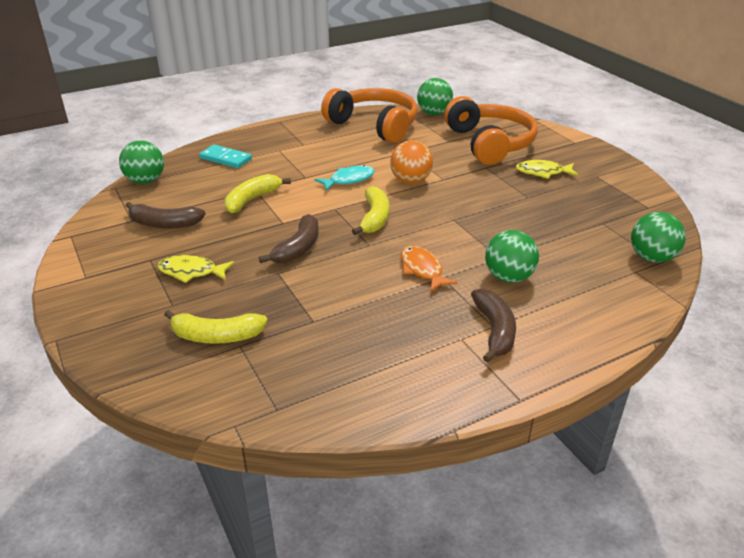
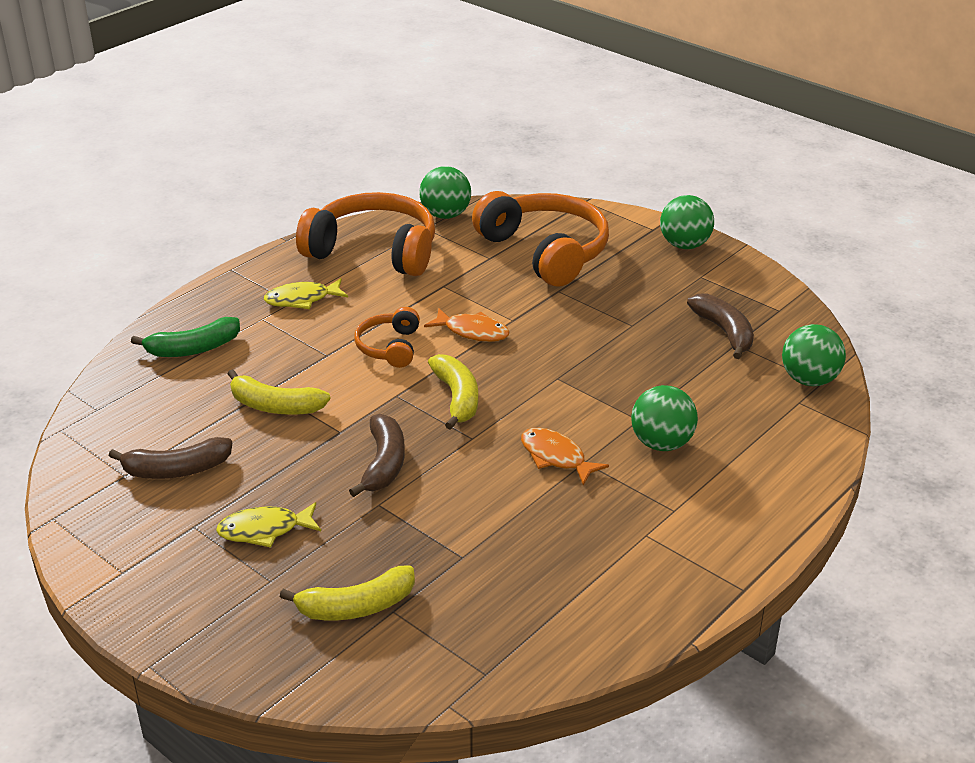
camera: 20 degrees left, 0 degrees up
(145, 181) = (99, 409): green ball -> green ball (684, 245)
(225, 159) = (193, 349): turquoise domino -> green banana
(252, 200) = (275, 406): yellow banana -> yellow banana turned 90 degrees counterclockwise
(349, 180) = (389, 347): turquoise fish -> orange headphones
(410, 181) = (473, 332): orange ball -> orange fish
(494, 330) = (678, 516): brown banana -> brown banana (724, 332)
(542, 172) = (633, 284): yellow fish -> yellow fish (302, 299)

